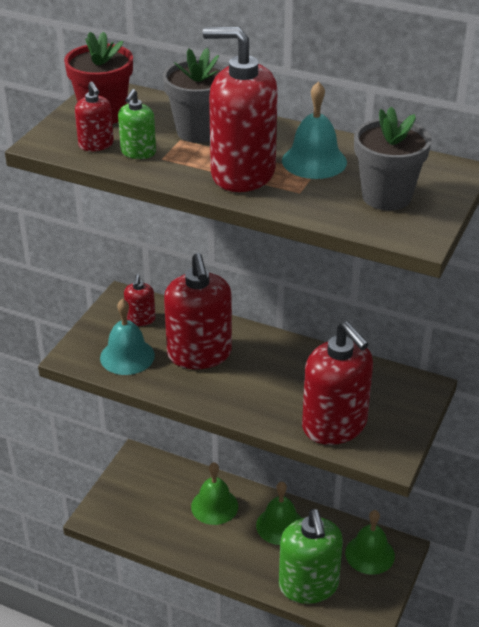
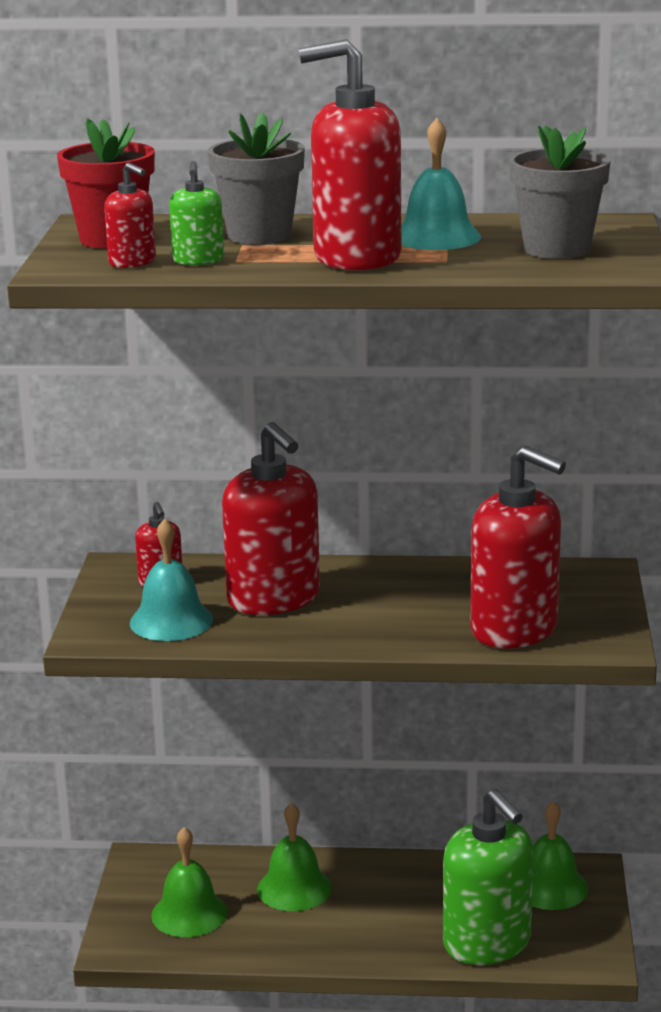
camera: 20 degrees left, 15 degrees down
(280, 525) = (404, 887): green bell -> green bell (189, 913)

